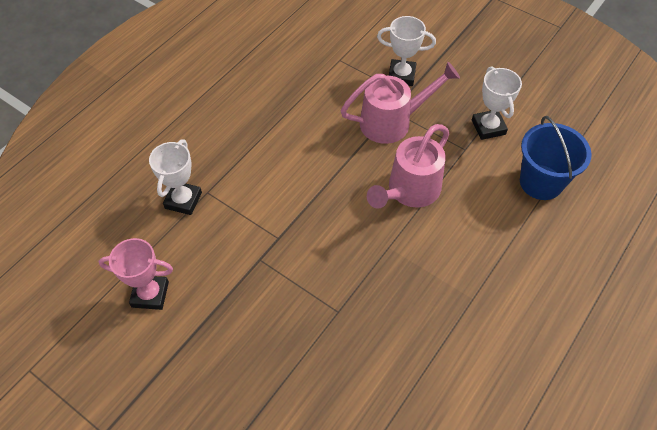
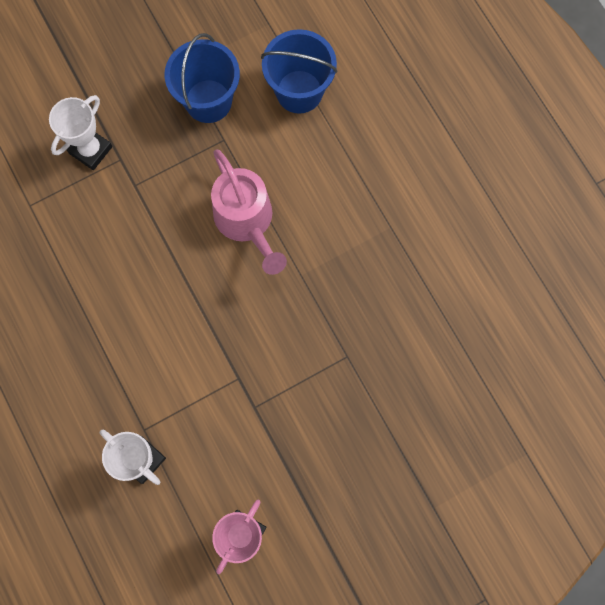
camera: 65 degrees left, 20 degrees up
(393, 122) = (151, 192): pink watering can -> none
(488, 127) = (208, 101): white trophy -> blue bucket

